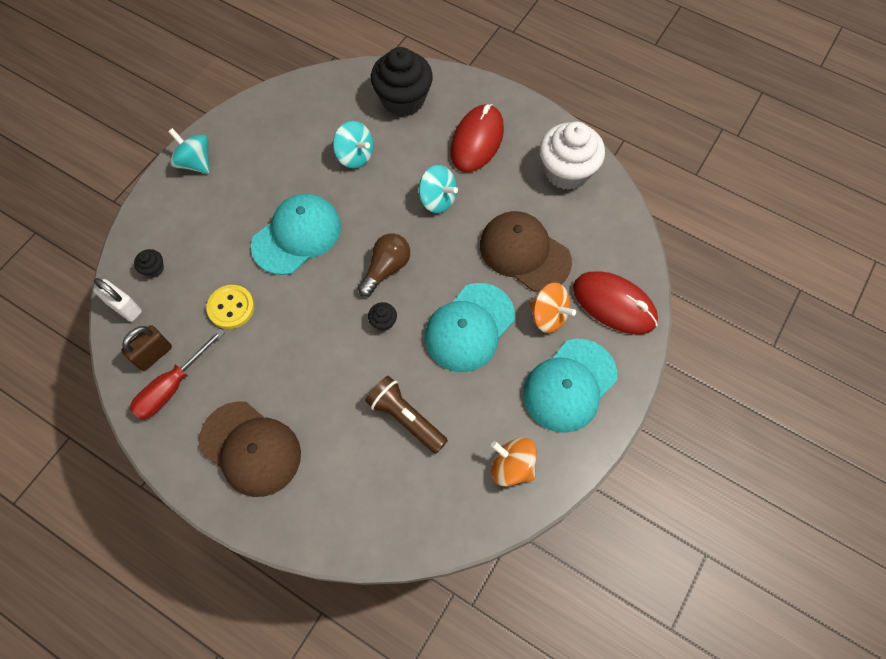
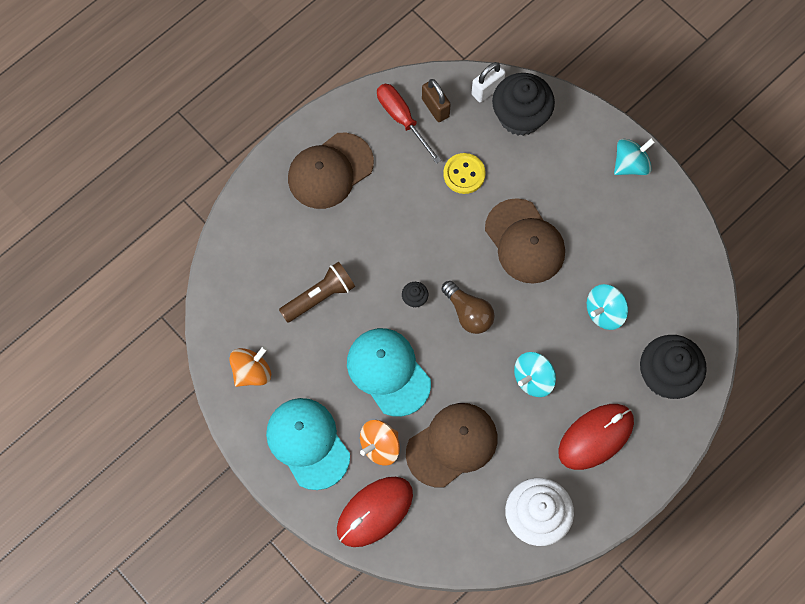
camera: 105 degrees right, 5 degrees up
(154, 269) = (520, 116): black cupcake -> black cupcake, size x2.40
(297, 235) = (524, 241): turquoise cap -> brown cap
(477, 141) = (596, 437): red mouse -> red mouse turned 75 degrees counterclockwise

